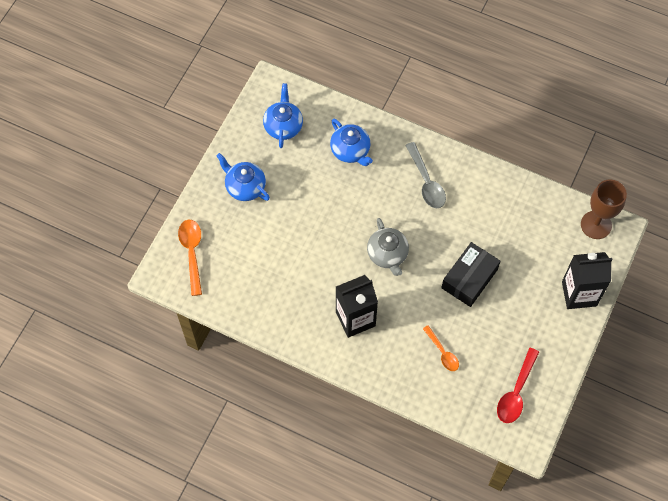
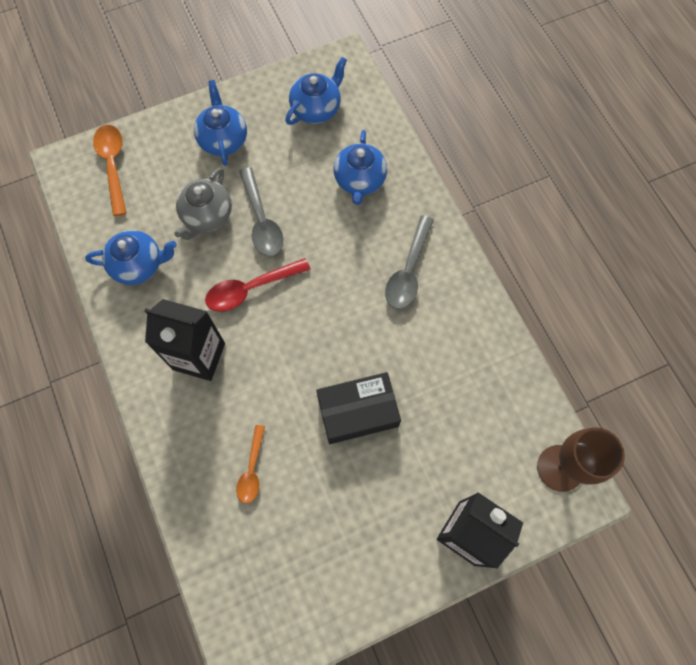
camera: 40 degrees right, 5 degrees up
(192, 253) = (113, 165): orange spoon -> orange spoon turned 45 degrees counterclockwise
(269, 297) = (139, 265): none -> blue teapot
(316, 217) = (262, 220): none -> grey spoon
(387, 255) = (295, 315): grey teapot -> grey teapot (207, 216)
(516, 392) = (288, 587): red spoon -> red spoon (251, 289)

